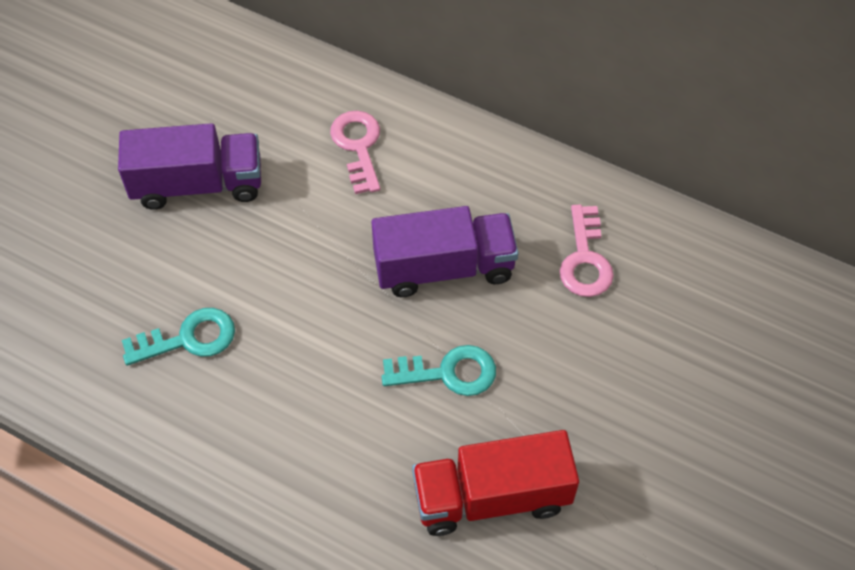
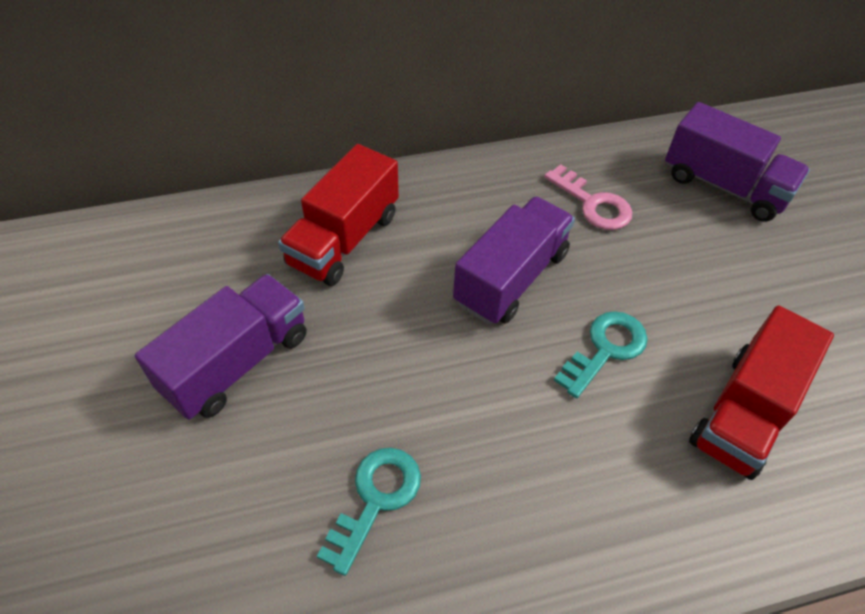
camera: 45 degrees left, 5 degrees down
(358, 146) = (344, 239): pink key -> red truck
(726, 331) = (724, 186): none -> purple truck

